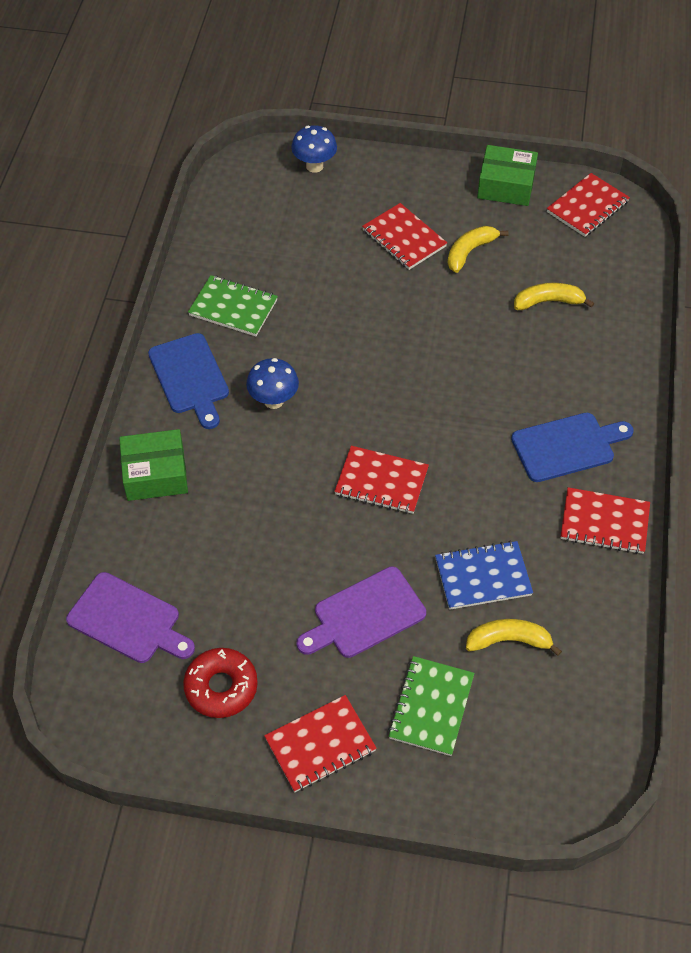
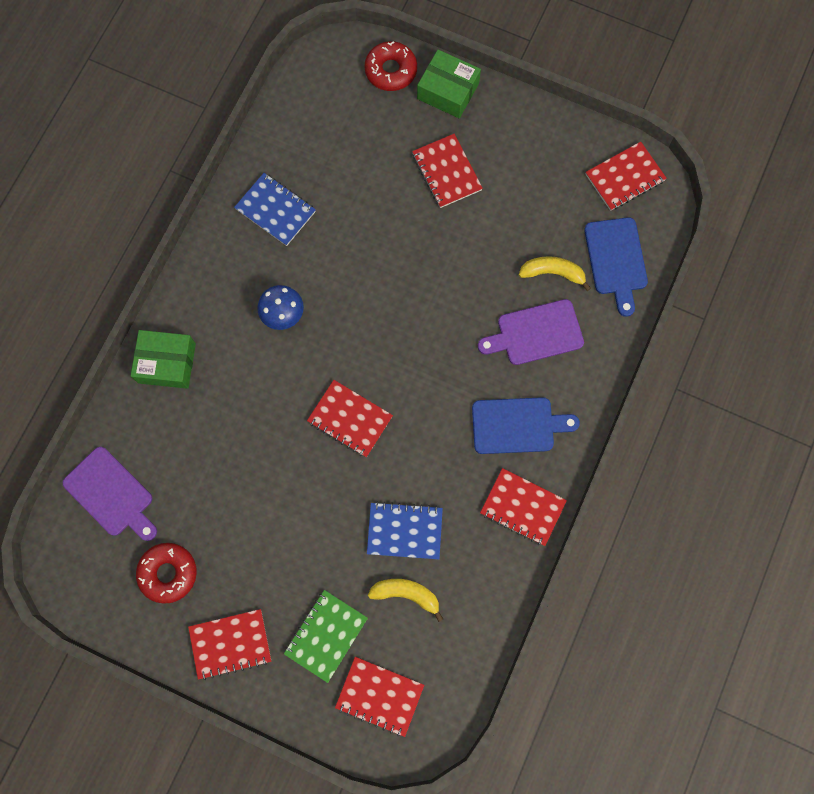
camera: 15 degrees right, 20 degrees up
(190, 377) = (220, 274): blue cutting board -> blue cutting board (616, 260)
(233, 308) = (275, 210): green notebook -> blue notebook
(314, 166) = (391, 71): blue mushroom -> red donut
(365, 615) = (299, 540): purple cutting board -> purple cutting board (536, 333)
(470, 252) = (501, 201): yellow banana -> none
(506, 185) = (558, 135): green box -> green box (448, 91)
(517, 756) = (379, 696): none -> red notebook

